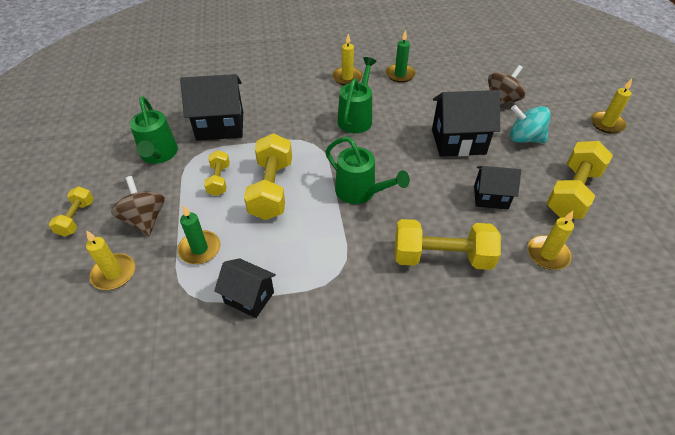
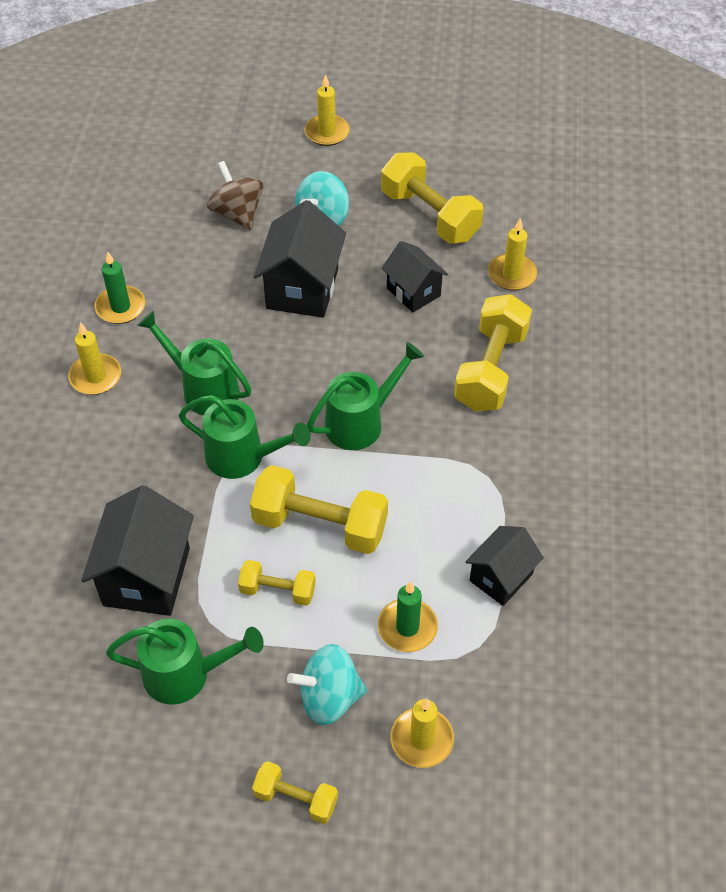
camera: 75 degrees left, 5 degrees up
(145, 219) = (329, 697): brown spinning top -> turquoise spinning top
(312, 145) = (243, 457): none -> green watering can
(490, 197) = (413, 292): black house -> black house turned 60 degrees counterclockwise

